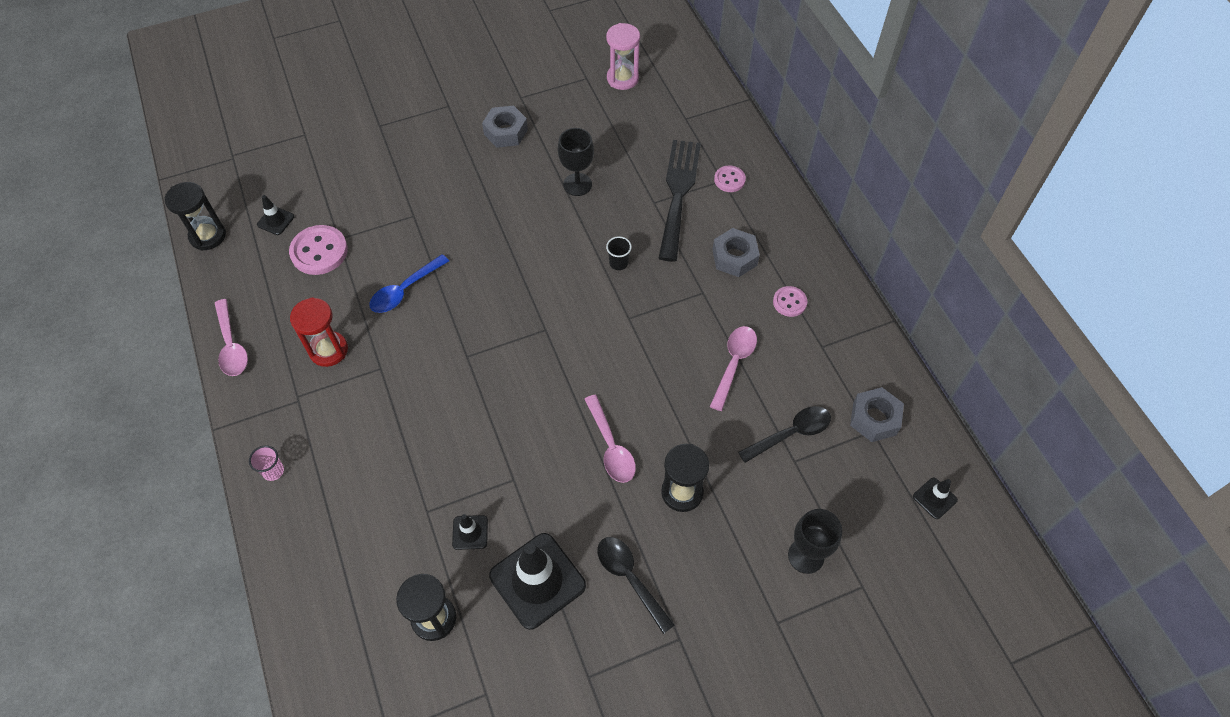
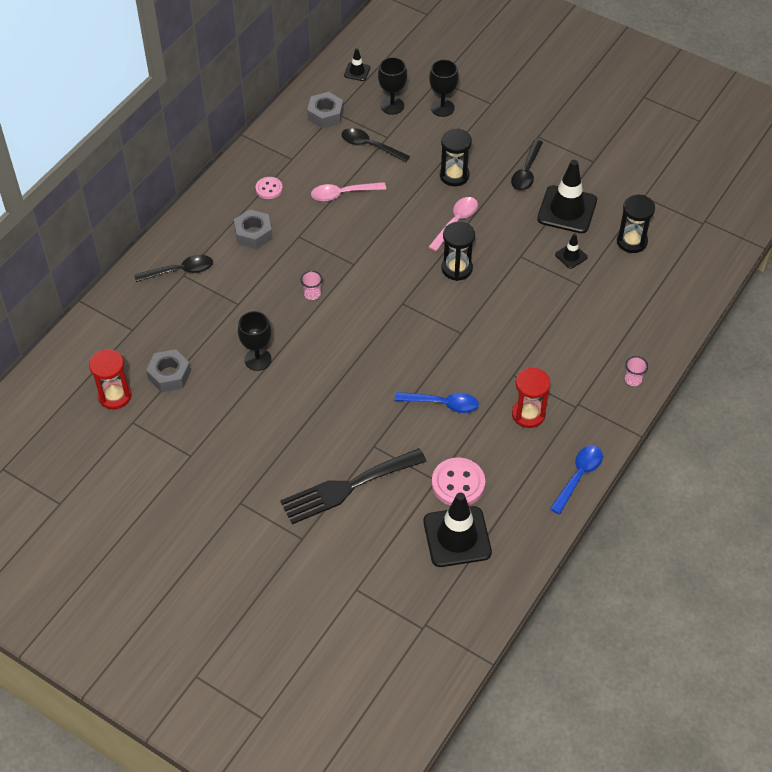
camera: 125 degrees left, 5 degrees down
(208, 236) = (511, 574): black hourglass -> black hourglass (457, 268)
(231, 345) = (578, 476): pink spoon -> blue spoon
(275, 221) = (457, 537): black traffic cone -> black traffic cone, size x2.13
(506, 132) = (239, 440): grey nut -> grey nut (169, 375)
(618, 263) = (312, 294): black cup -> pink cup
(622, 78) = (115, 396): pink hourglass -> red hourglass
(678, 193) = (217, 294): black fork -> black fork (347, 487)
(729, 180) = (180, 271): pink button -> black spoon
(846, 500) = (392, 106): none -> black goblet

